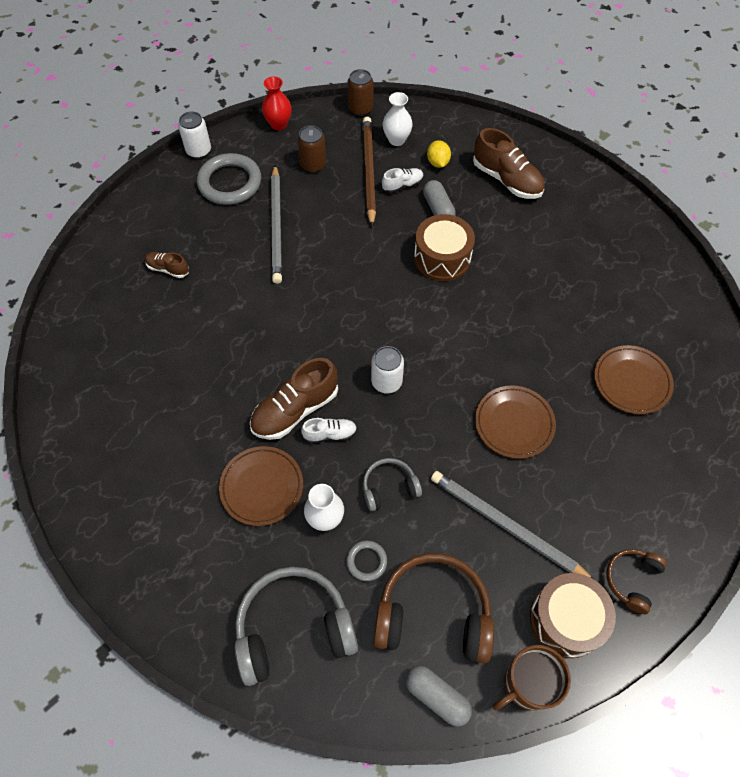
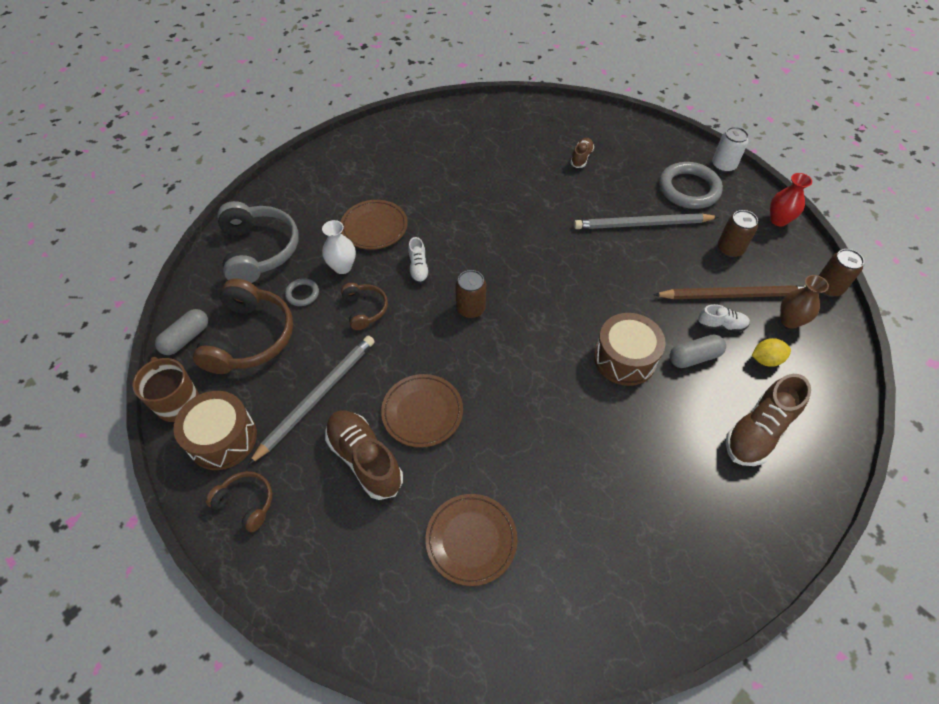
camera: 90 degrees right, 5 degrees down
(295, 410) = (443, 245): brown shoe -> brown shoe (365, 459)
(386, 382) = (470, 308): white can -> brown can
(389, 487) = (365, 309): grey headphones -> brown headphones
(396, 140) = (790, 320): white vase -> brown vase
(402, 185) = (721, 325): white shoe -> white shoe turned 60 degrees counterclockwise

